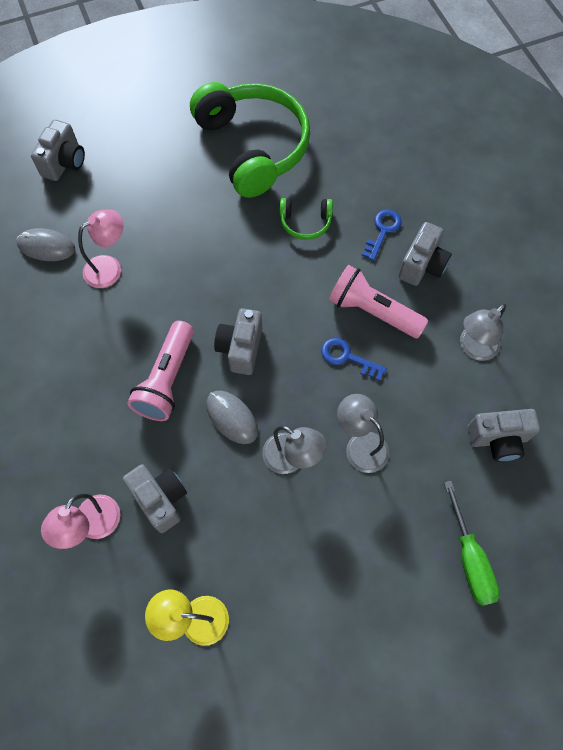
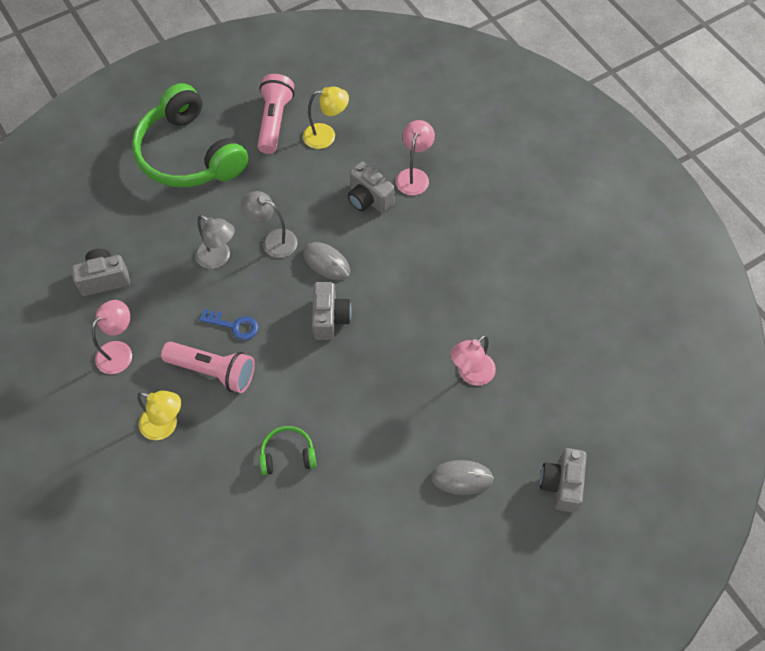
camera: 170 degrees right, 5 degrees down
(46, 247) = (539, 385): grey mouse -> grey mouse (462, 478)
(167, 379) = (388, 283): pink flashlight -> pink flashlight (274, 121)
(253, 147) = (359, 542): green headphones -> green headphones (189, 154)
(382, 231) = (206, 458): blue key -> none
(422, 265) = (165, 426): grey camera -> yellow lamp
(469, 558) = (133, 197): green screwdriver -> none
(473, 348) = (120, 351): grey lamp -> pink lamp

